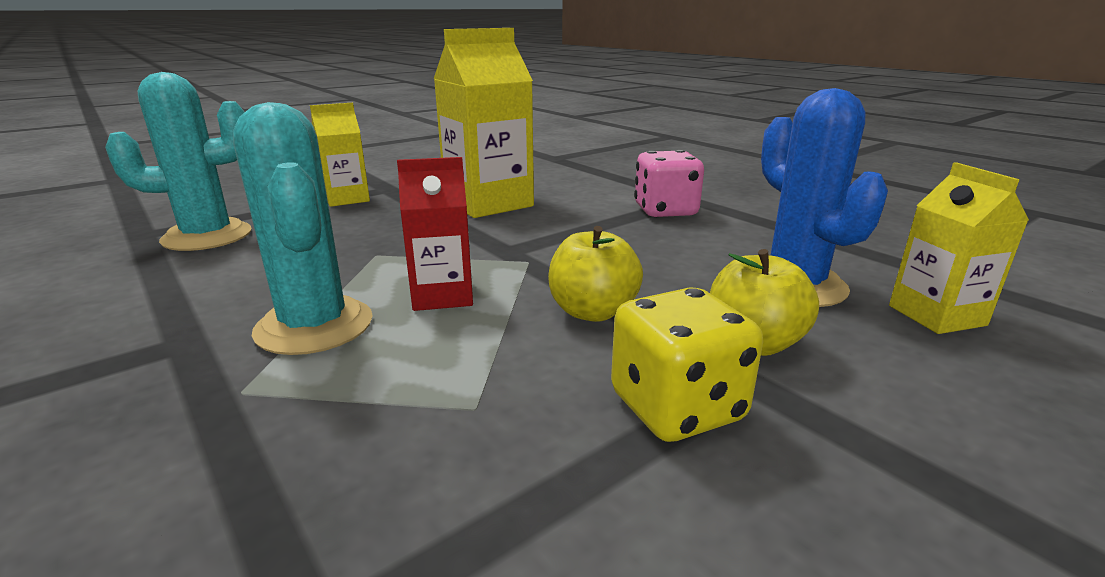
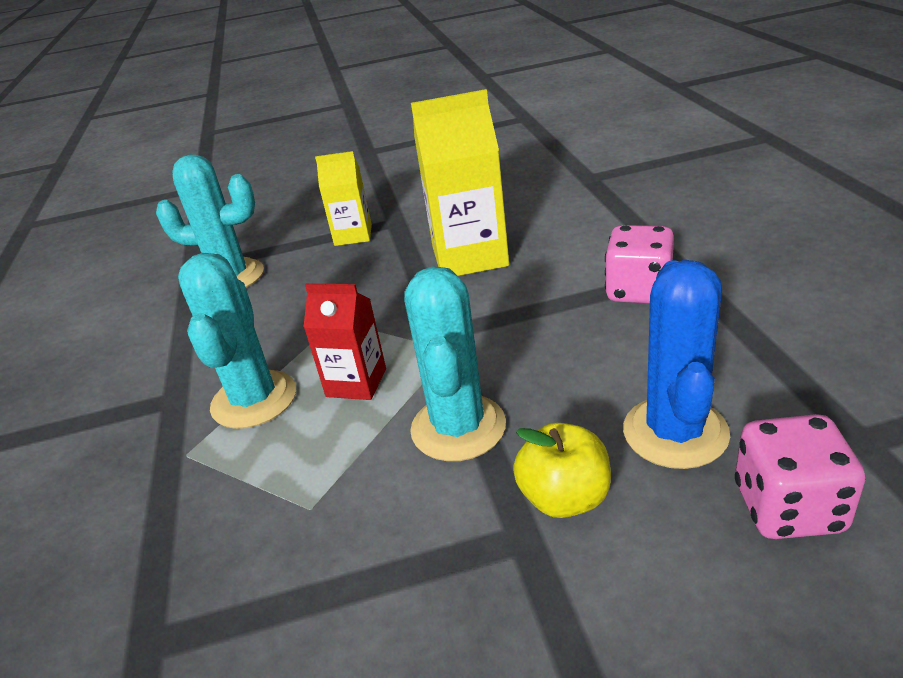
camera: 30 degrees right, 10 degrees up
(592, 312) = (458, 427): yellow apple -> turquoise cactus
(677, 407) = (444, 549): yellow dice -> none
(936, 315) = (788, 508): yellow carton -> pink dice

